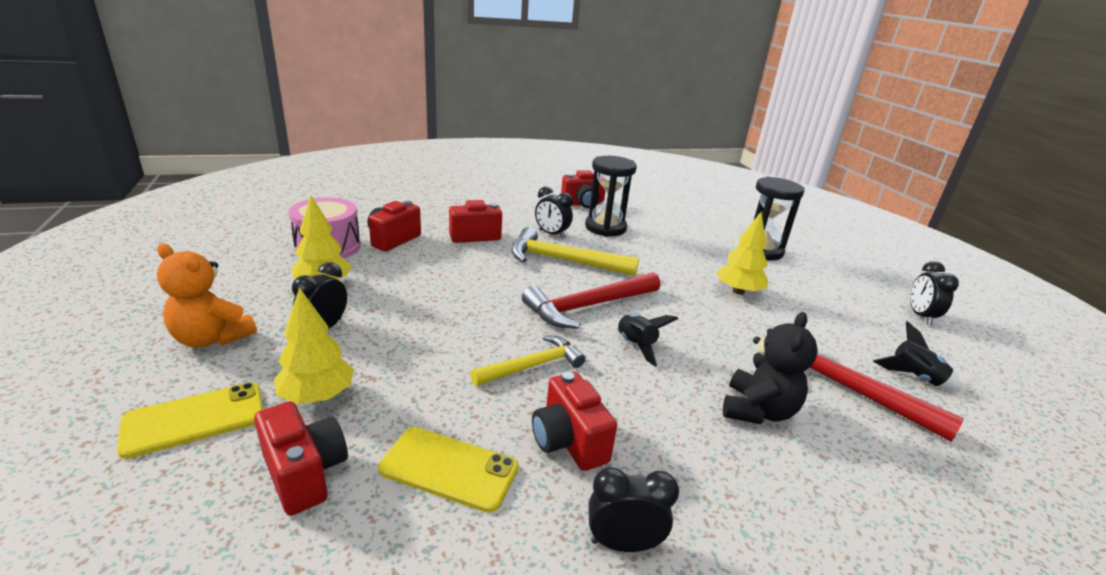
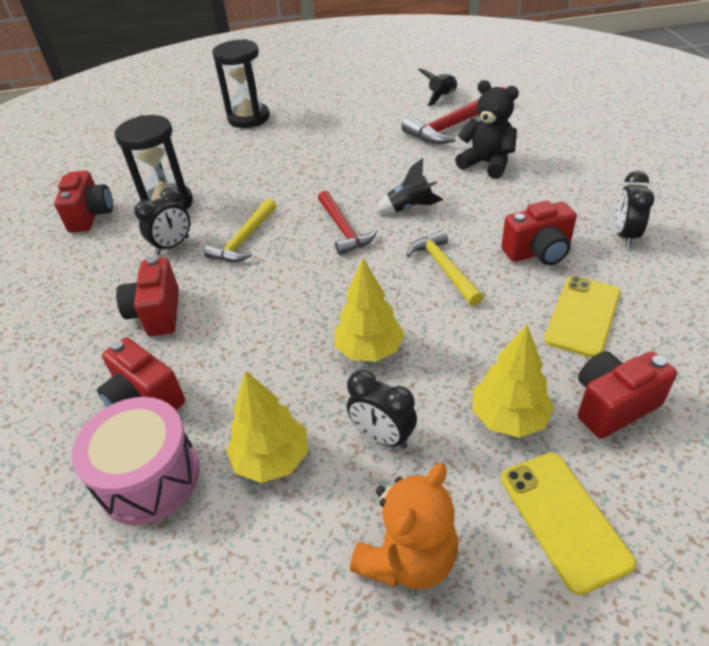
camera: 75 degrees left, 15 degrees up
(564, 261) = (244, 240): yellow hammer -> yellow hammer, size x0.65
(588, 306) = (343, 229): red hammer -> red hammer, size x0.65
(738, 291) = (322, 143): yellow tree -> yellow tree (369, 350)
(920, 316) = (366, 75): black clock -> none

